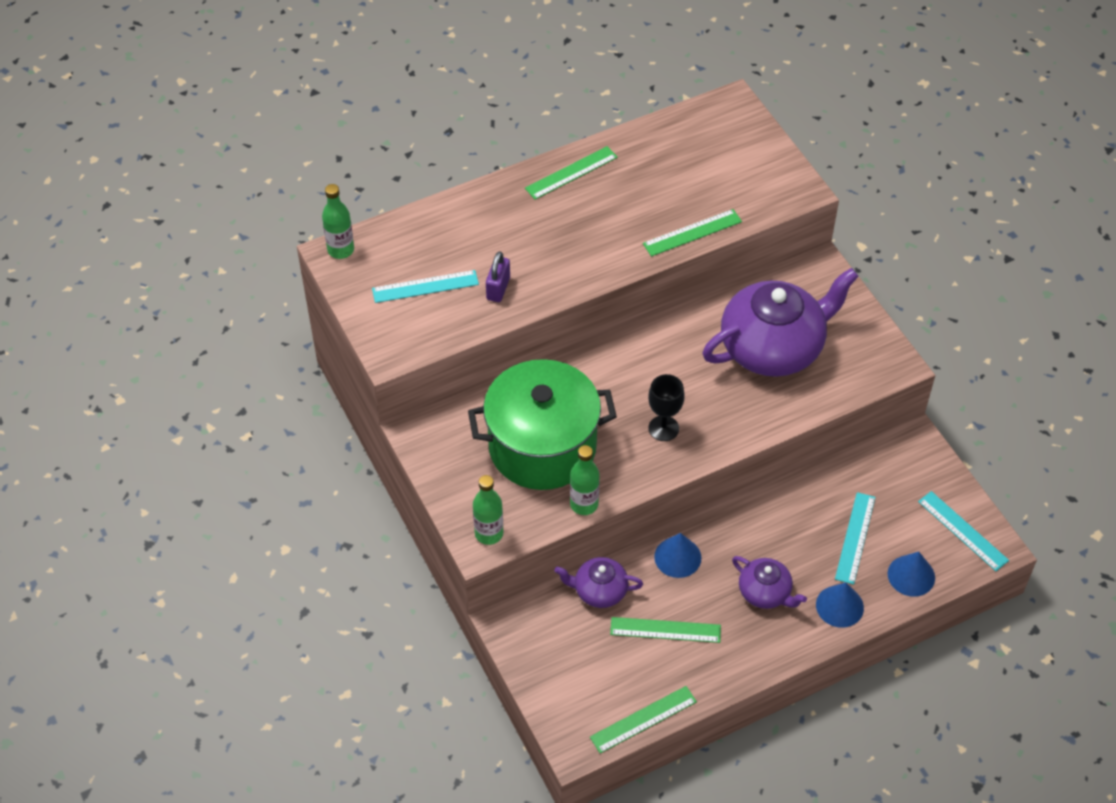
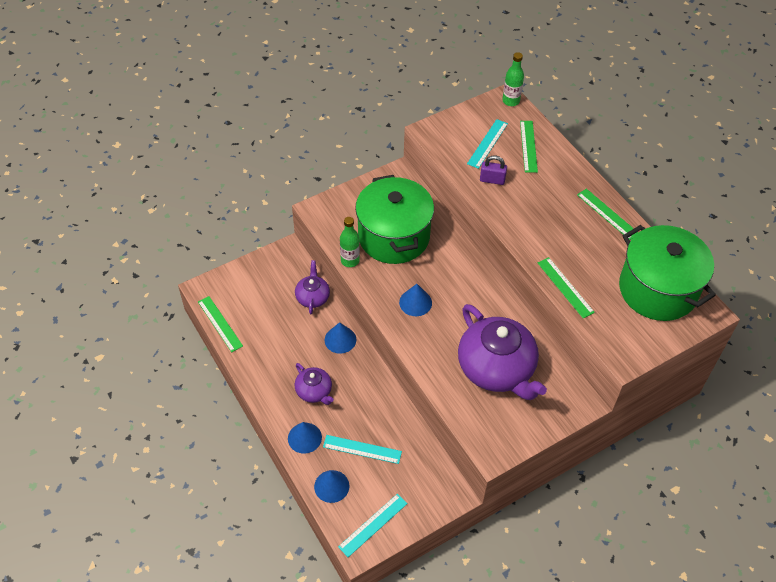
camera: 85 degrees right, 0 degrees up
(425, 287) = (487, 143): turquoise ruler -> turquoise ruler turned 45 degrees clockwise
(489, 533) = (325, 213): green bottle -> none
(663, 428) = (415, 302): black goblet -> blue cone
(665, 630) = (284, 334): green ruler -> green ruler (528, 146)
(698, 144) = (657, 290): none -> green pot
(765, 592) = (314, 391): purple teapot -> purple teapot turned 75 degrees counterclockwise

